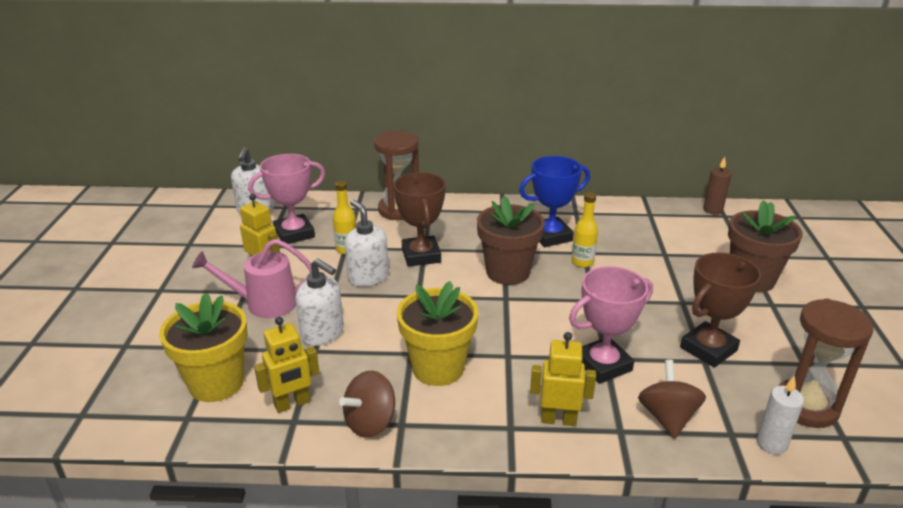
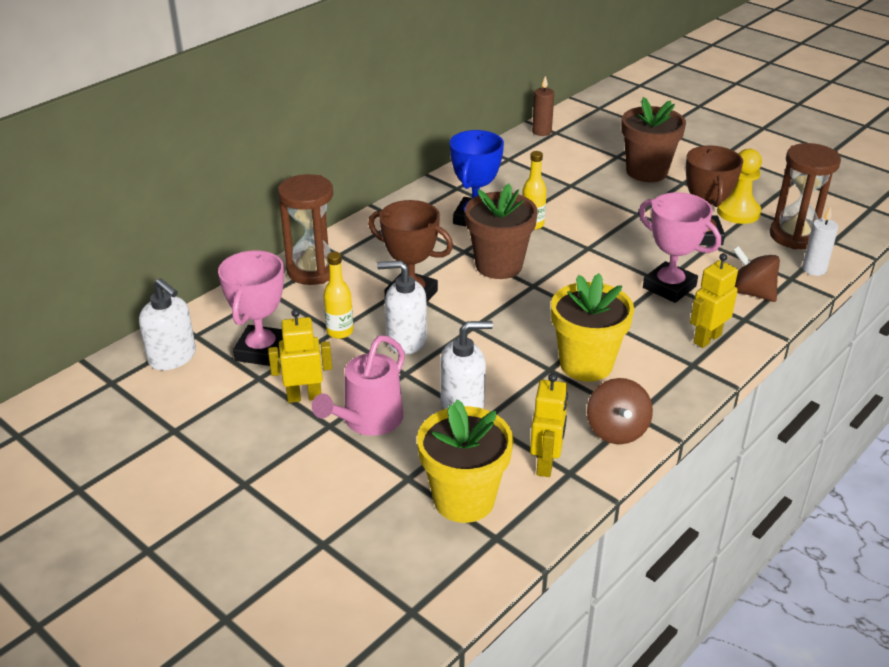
camera: 50 degrees left, 5 degrees up
(603, 365) = (669, 287): pink trophy -> pink trophy turned 60 degrees counterclockwise
(782, 354) = (738, 212): none -> yellow pawn

